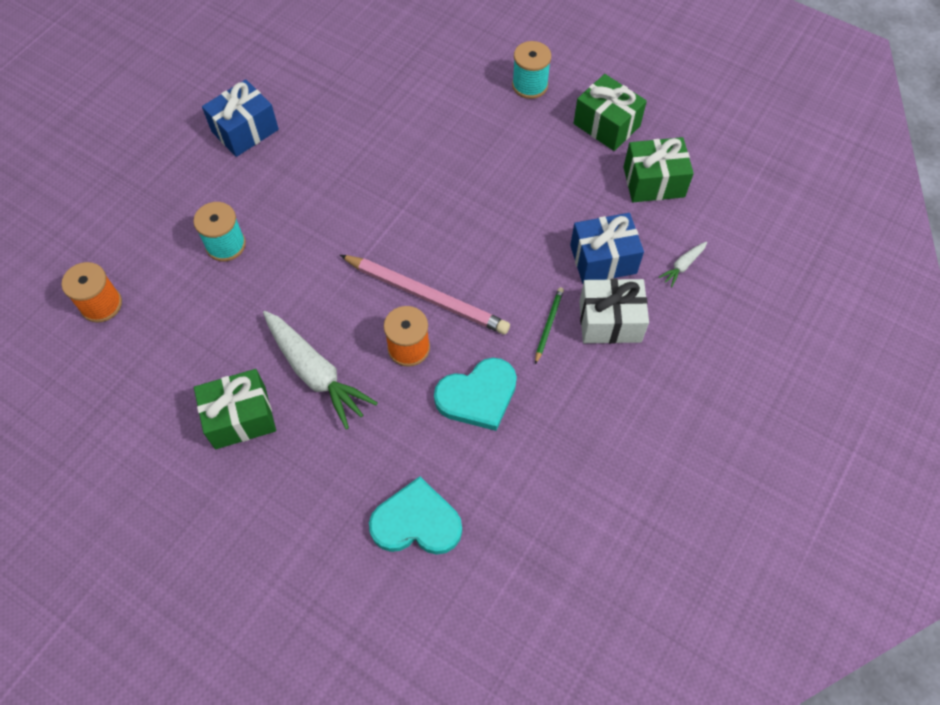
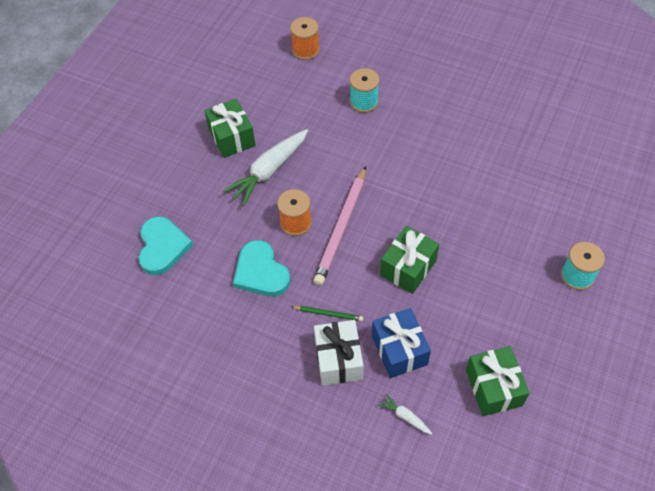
camera: 85 degrees right, 5 degrees down
(245, 130) = (467, 91): blue gift -> none
(606, 125) = (550, 343): green gift -> green gift (408, 268)

